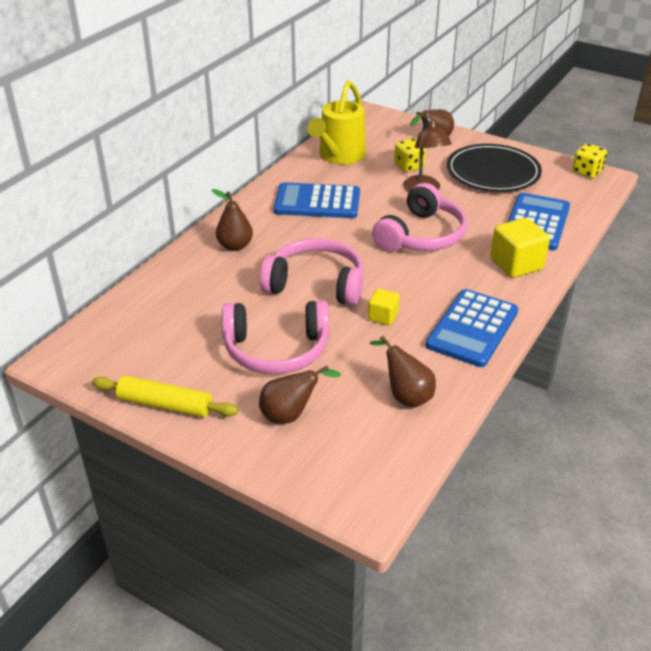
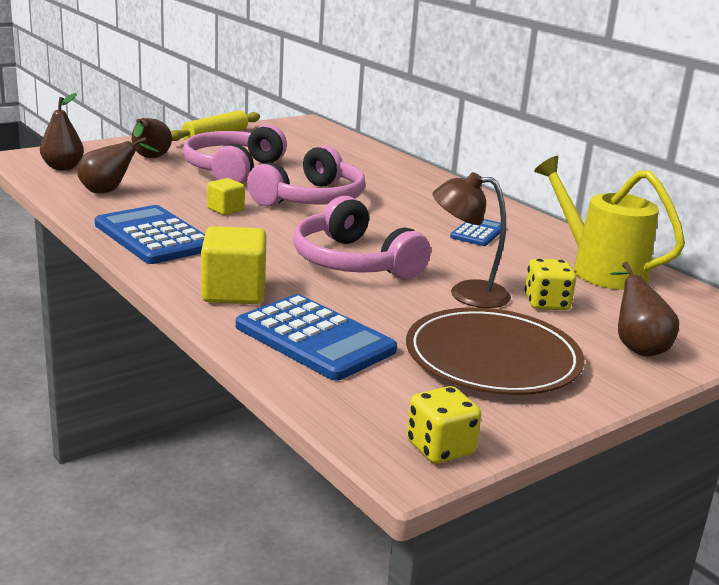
camera: 110 degrees right, 15 degrees down
(235, 246) = (413, 186): brown pear -> brown pear (63, 167)
(317, 202) = (477, 232): blue calculator -> blue calculator, size x0.55
(493, 172) = (492, 358): black plate -> brown plate

